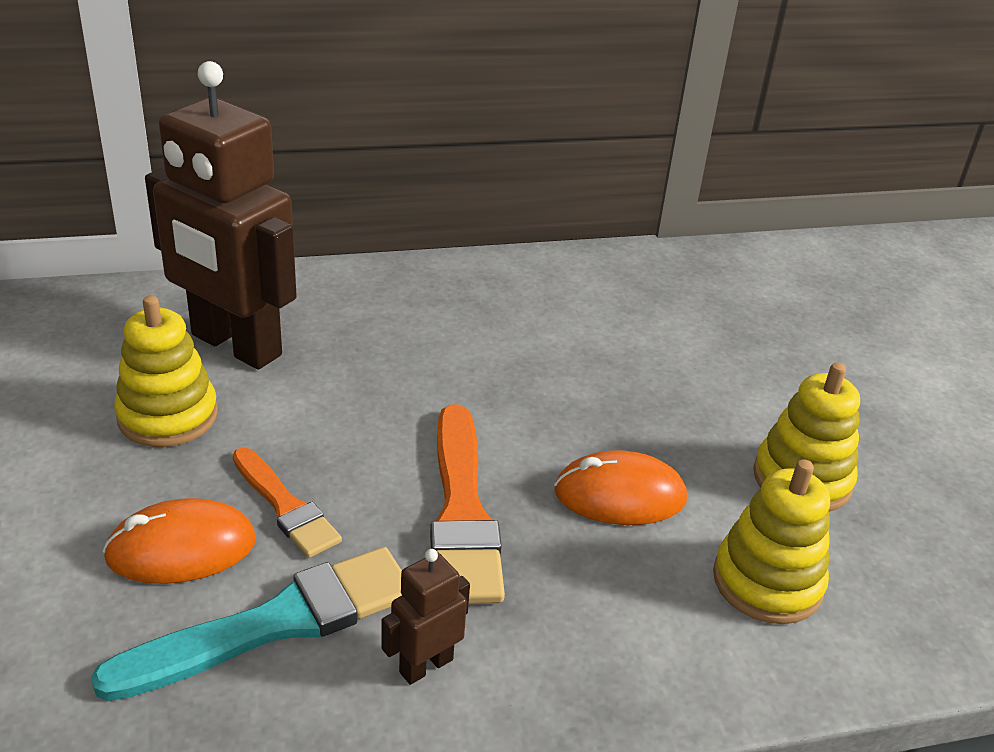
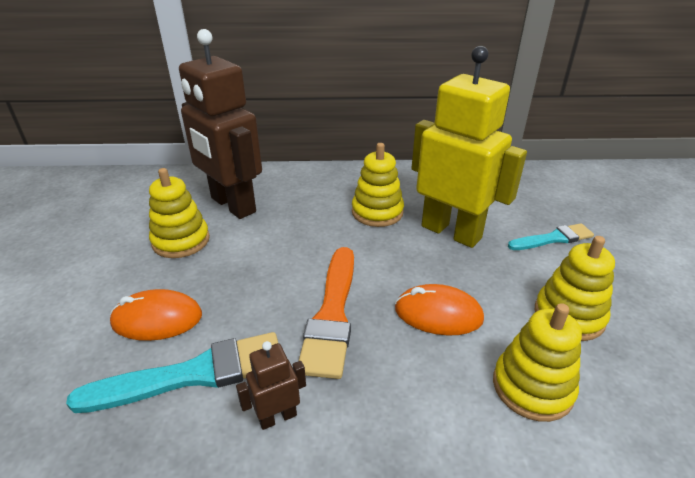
camera: 15 degrees right, 0 degrees up
(285, 506) = (226, 300): orange brush -> none
(487, 341) = (377, 212): none -> yellow stacking toy
(612, 366) = (451, 232): none -> yellow robot
(765, 365) = (553, 238): none -> turquoise brush

